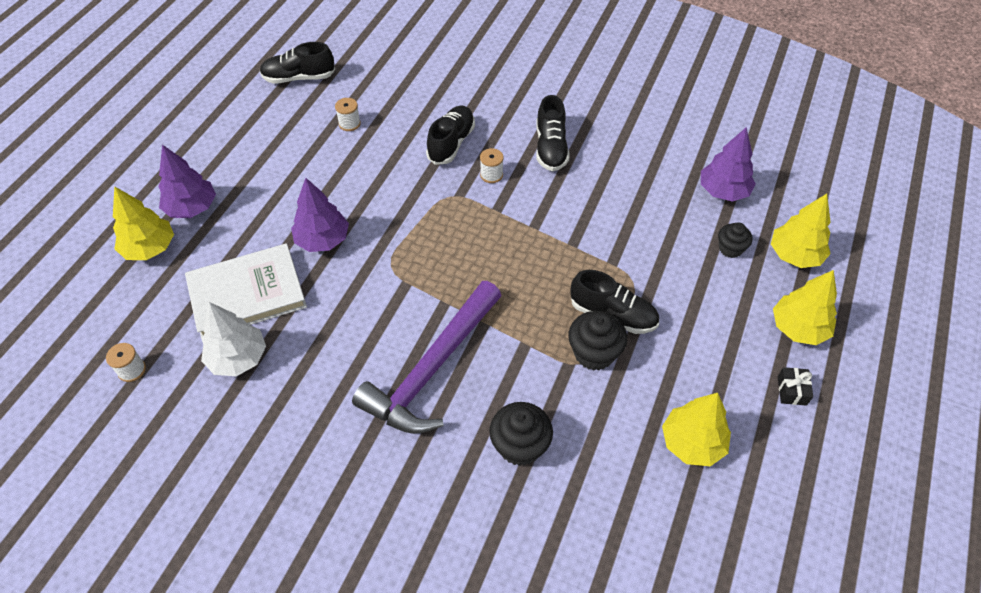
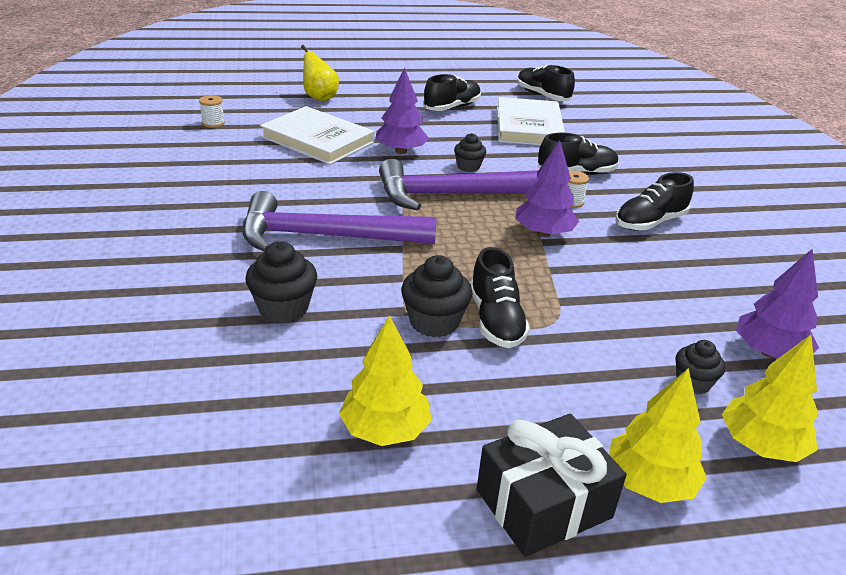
camera: 55 degrees right, 20 degrees down
(150, 248) = (319, 97): yellow tree -> yellow pear
(192, 208) = (370, 99): purple tree -> purple tree (543, 233)
(238, 358) = (257, 154): white tree -> none
(266, 155) = (452, 107): none -> black shoe
(349, 123) = (529, 126): white spool -> white book
(388, 207) = (468, 167): none -> black cupcake
(427, 243) = (454, 195): none -> purple hammer
(792, 390) = (543, 503): black gift -> black gift, size x2.25

